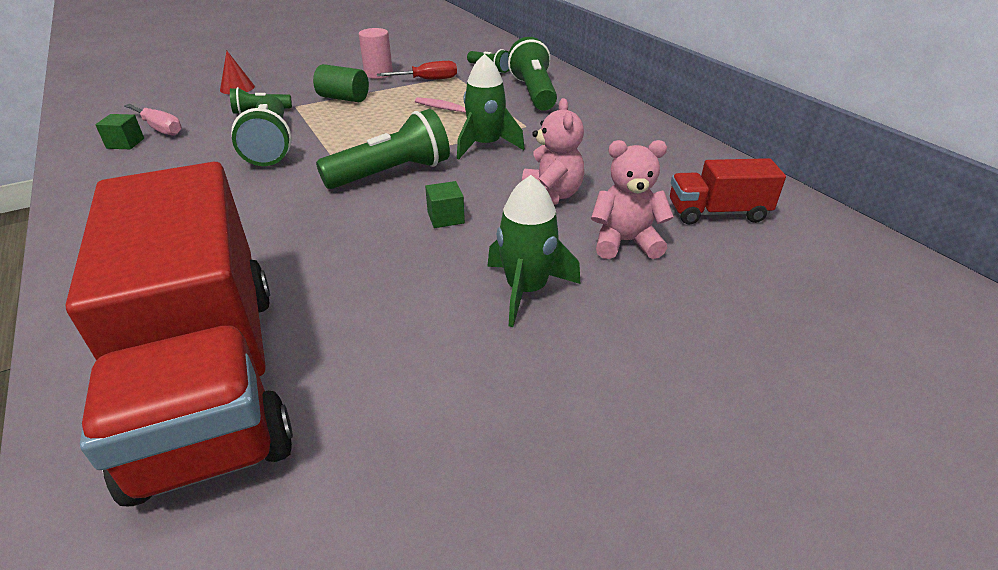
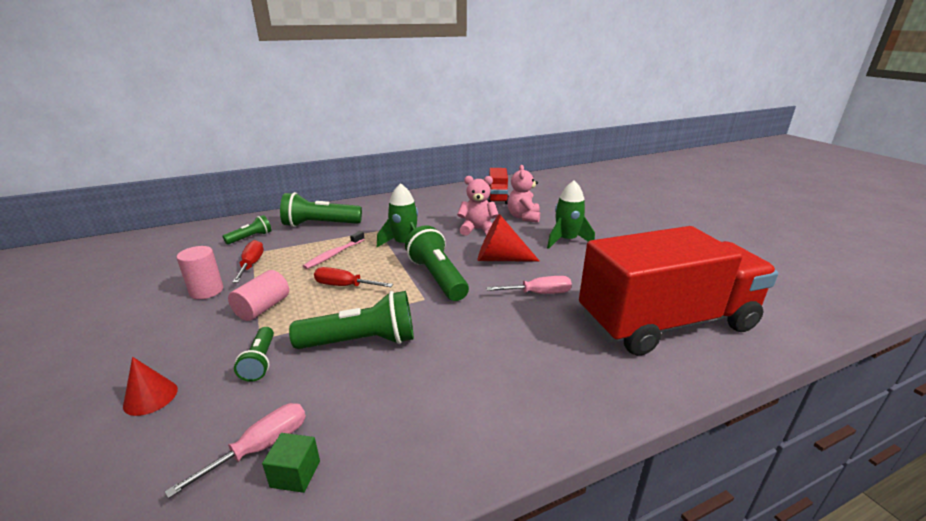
camera: 85 degrees left, 10 degrees down
(335, 250) = (539, 293): none -> pink screwdriver
(343, 98) = (263, 308): green cylinder -> pink cylinder
(378, 125) = (344, 286): none -> red screwdriver
(445, 218) = (500, 259): green cube -> red cone

